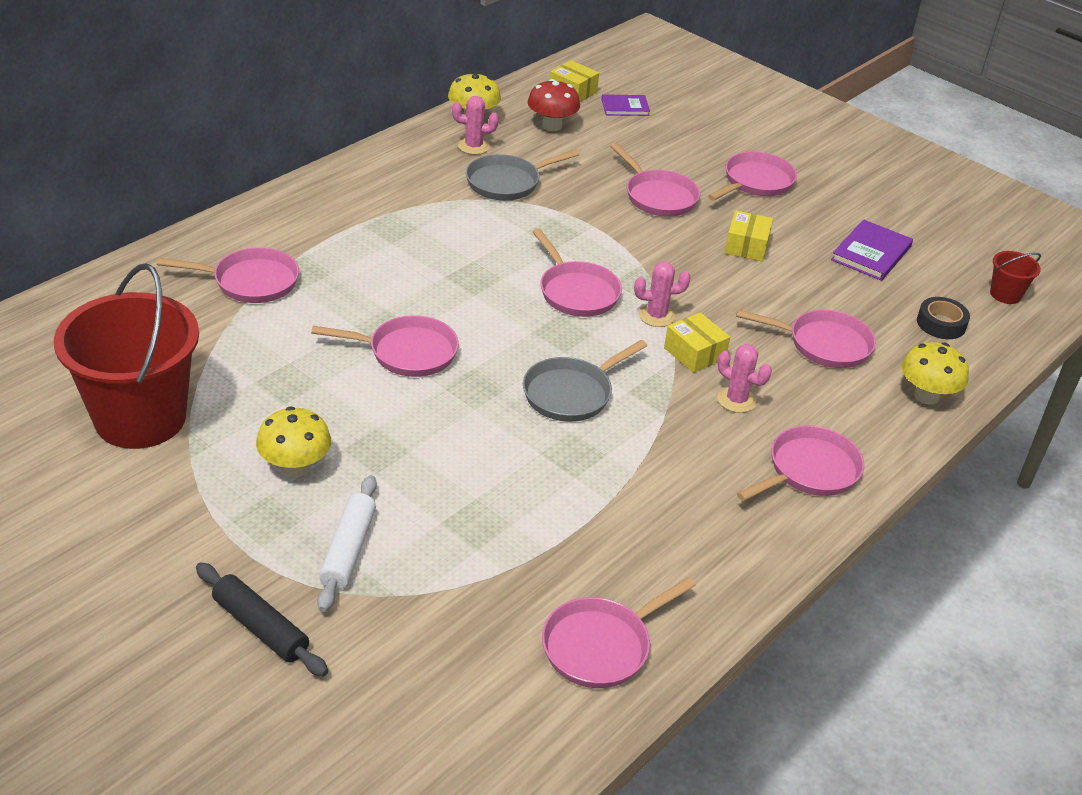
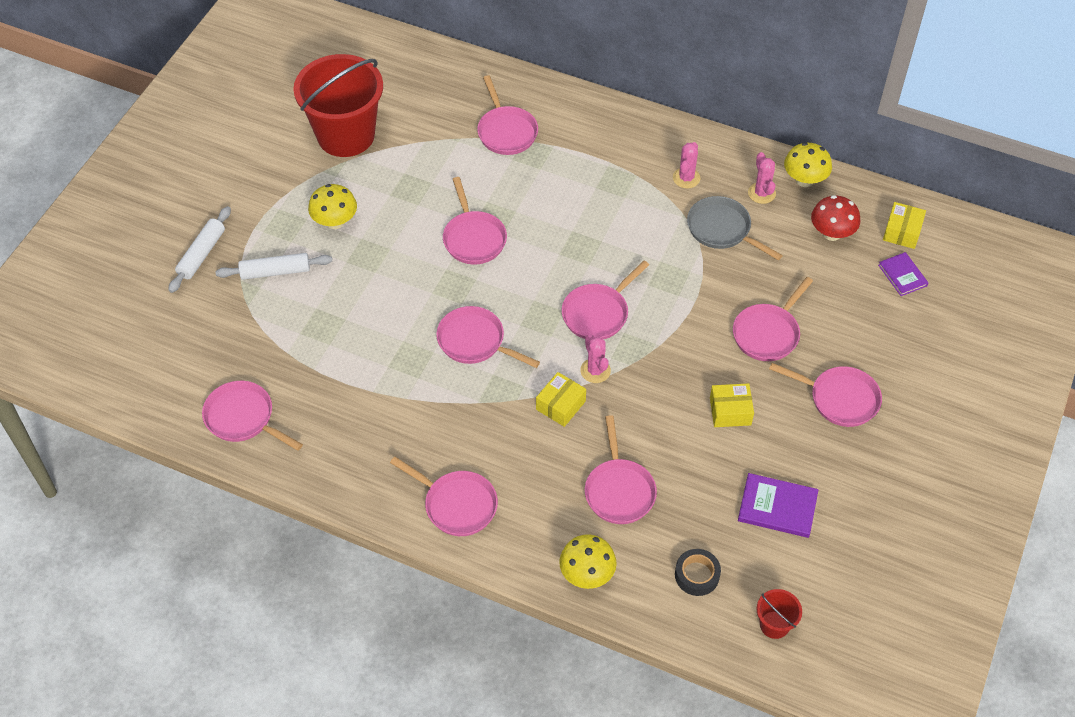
camera: 75 degrees right, 15 degrees up
(261, 627) = (202, 254): black rolling pin -> white rolling pin
(571, 393) = (475, 341): grey pan -> pink pan
(736, 400) = (517, 443): pink cactus -> pink cactus (686, 178)

